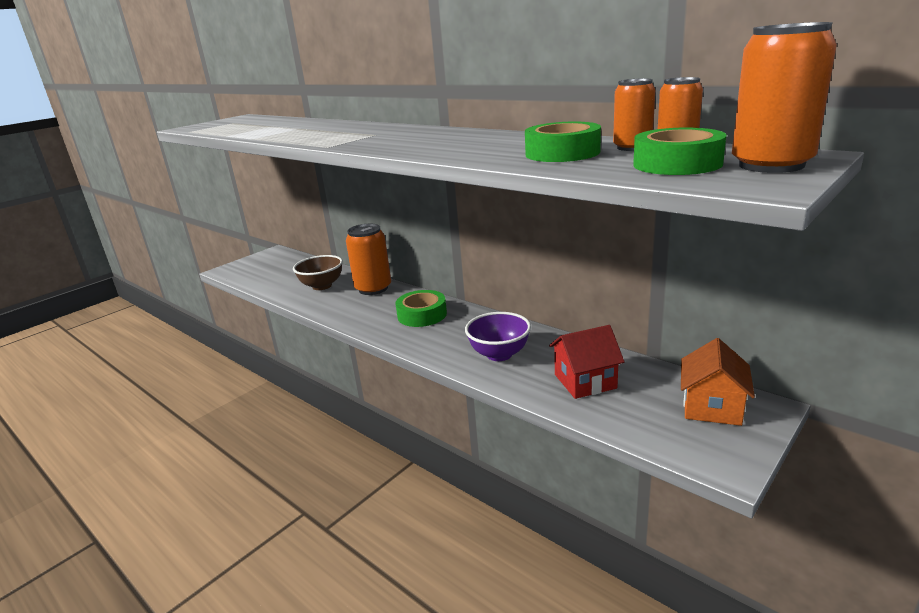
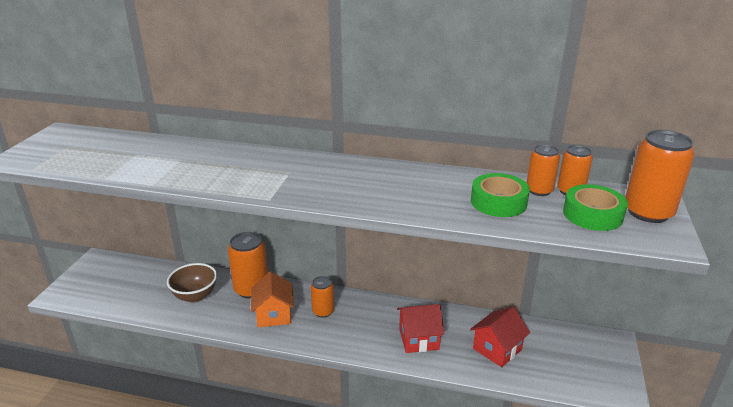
camera: 30 degrees left, 5 degrees up
(422, 315) = (323, 311): green tape -> orange can
(499, 354) = (418, 339): purple bowl -> red house
(712, 407) = (586, 350): orange house -> orange house (274, 315)

